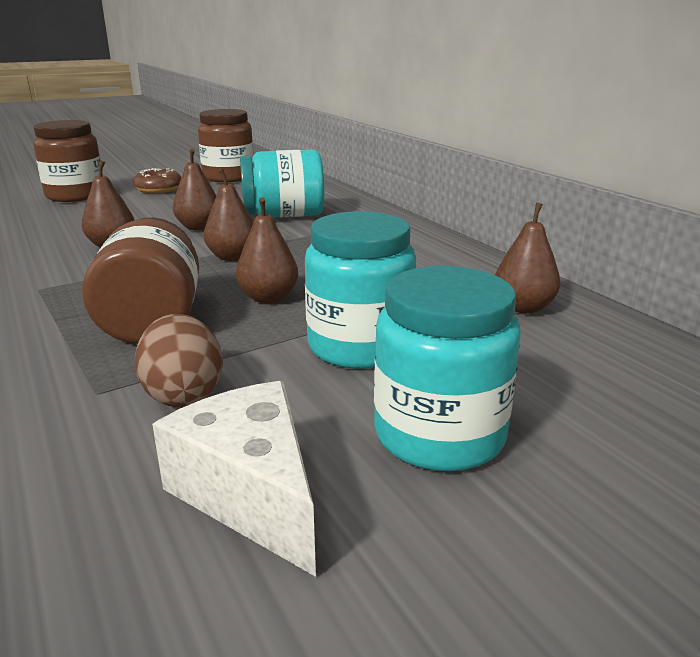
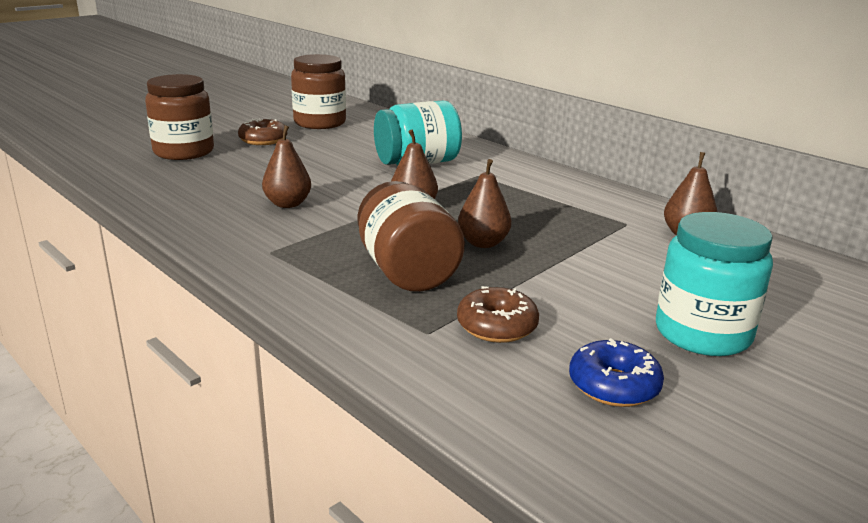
camera: 15 degrees left, 0 degrees up
(183, 394) = (497, 326): brown egg -> brown donut
(198, 227) = (350, 180): brown pear -> none
(250, 493) = (613, 385): white cheese -> blue donut
(359, 346) = (593, 277): turquoise jar -> none

